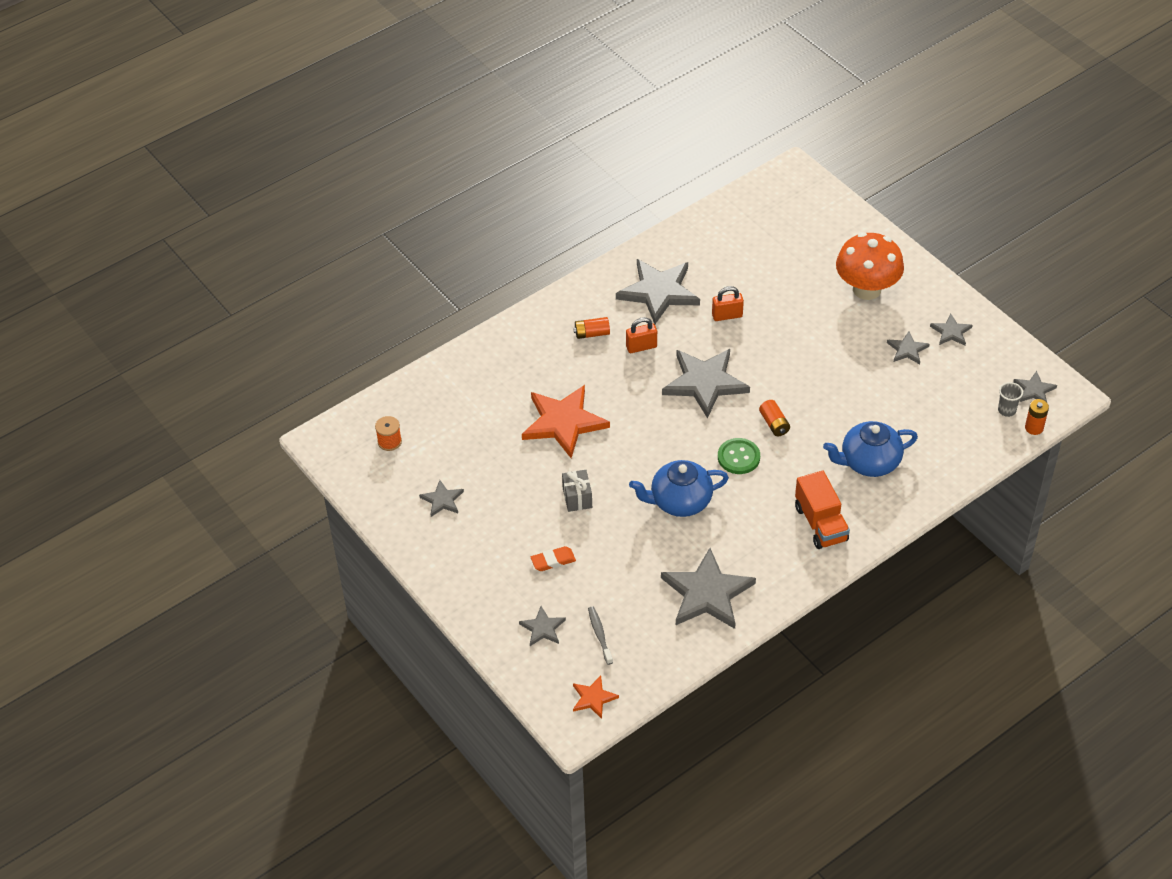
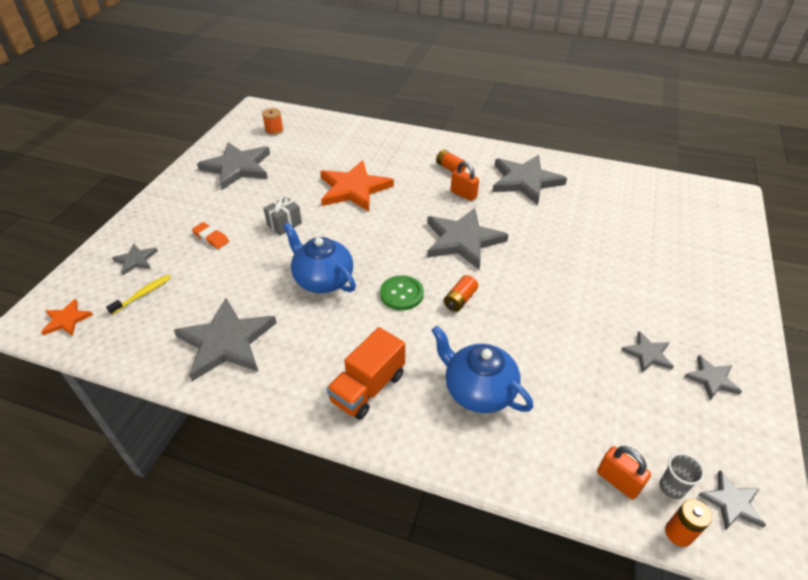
camera: 55 degrees right, 5 degrees down
(442, 500) = (237, 167): grey star -> grey star, size x2.05
(599, 634) = (143, 294): grey toothbrush -> yellow toothbrush
(727, 315) = (545, 223): orange padlock -> orange padlock (618, 481)
(866, 289) = (679, 291): orange mushroom -> none

